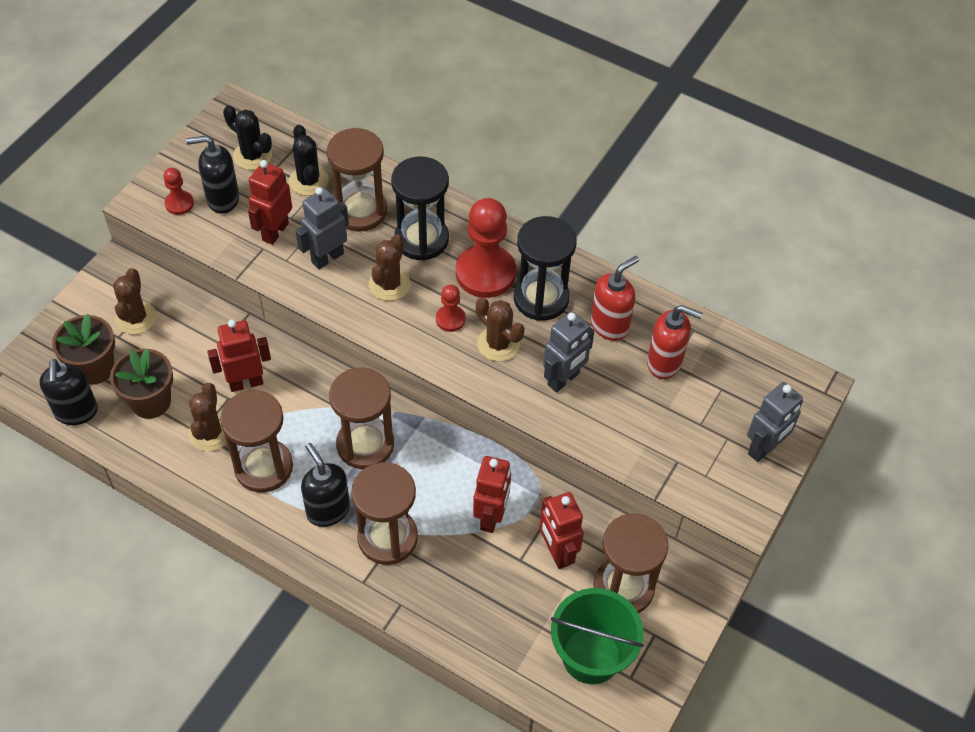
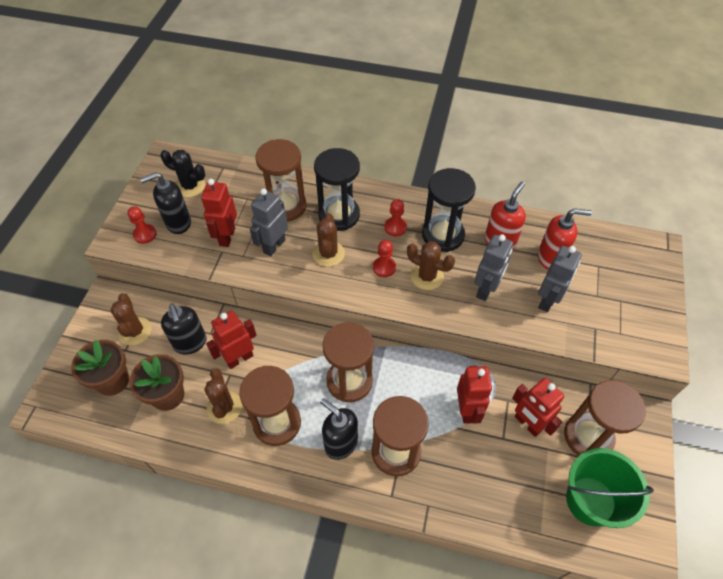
camera: 15 degrees left, 0 degrees up
(76, 412) = (108, 421): black soap dispenser -> black soap dispenser (190, 343)
(309, 181) = (239, 194): black cactus -> none
(485, 273) = (395, 227): red pawn -> red pawn, size x0.48
(764, 448) = (649, 301): grey robot -> grey robot (547, 300)

